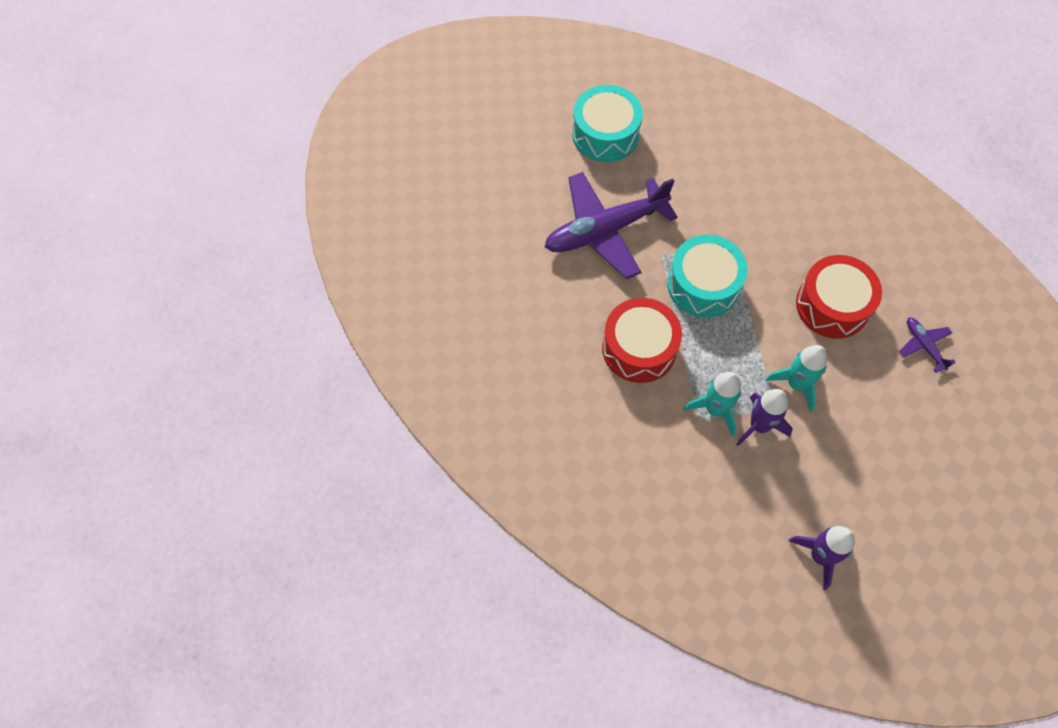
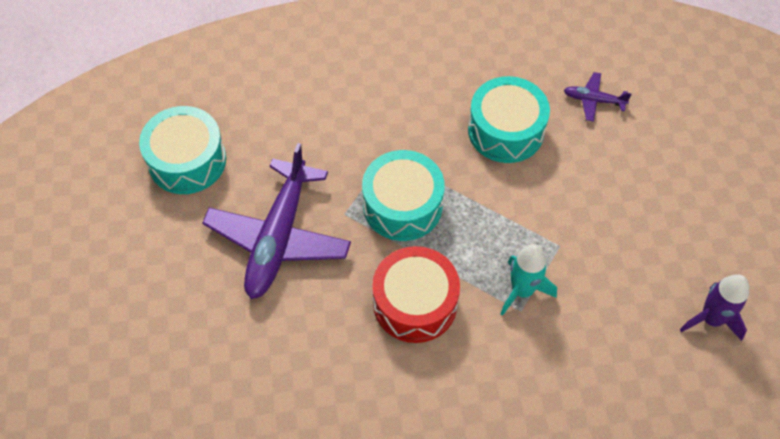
camera: 50 degrees left, 5 degrees down
(759, 426) = (564, 269): purple rocket -> none
(796, 384) = (551, 212): turquoise rocket -> none
(832, 305) = (505, 130): red drum -> turquoise drum

